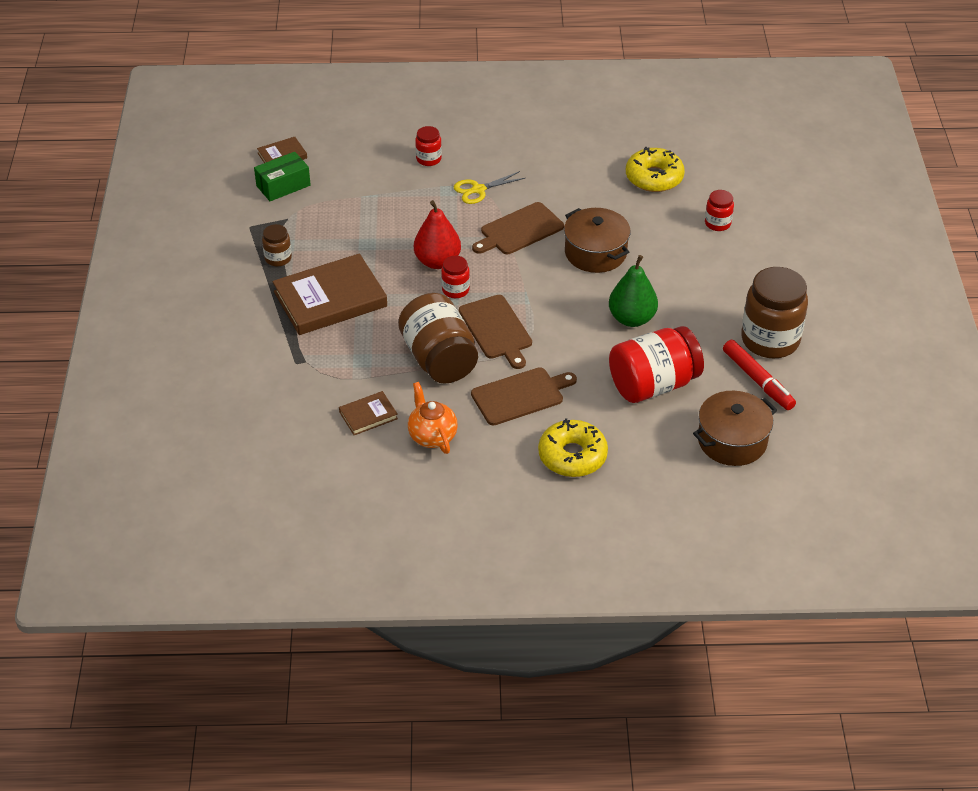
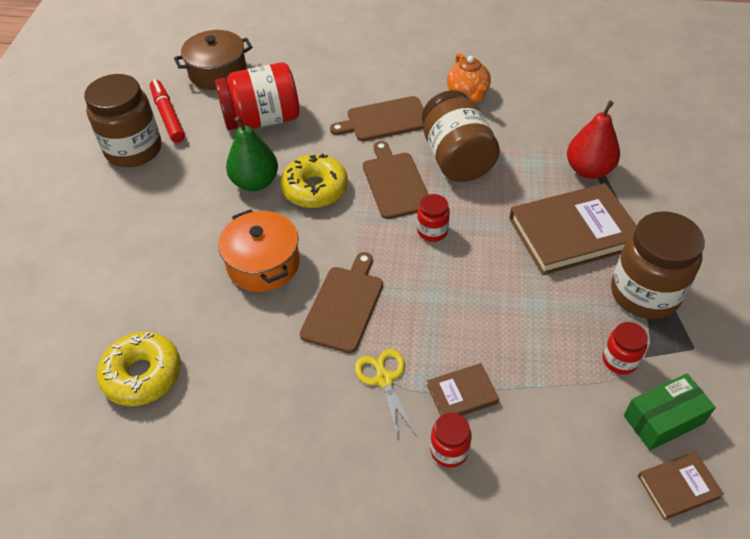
camera: 170 degrees left, 5 degrees up
(278, 258) = (644, 293): brown jar -> brown jar, size x2.07
(368, 415) = (524, 114): brown book -> brown book (462, 394)
(437, 261) = (449, 270): red pear -> red pear (588, 170)
(478, 190) = (384, 379): yellow scissors -> yellow scissors turned 90 degrees counterclockwise
(519, 230) = (344, 305): brown cutting board -> brown cutting board turned 45 degrees counterclockwise
(572, 456) = (352, 71): yellow donut -> yellow donut (315, 189)
(595, 253) = (263, 264): brown pot -> orange pot
(717, 223) = (103, 290): red jar -> red jar (619, 360)

